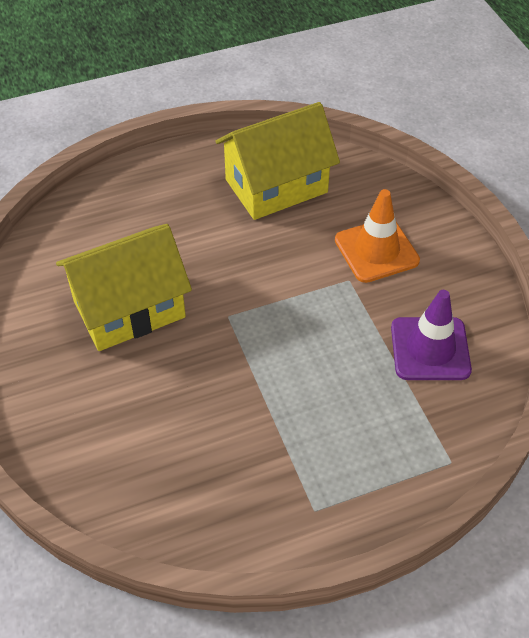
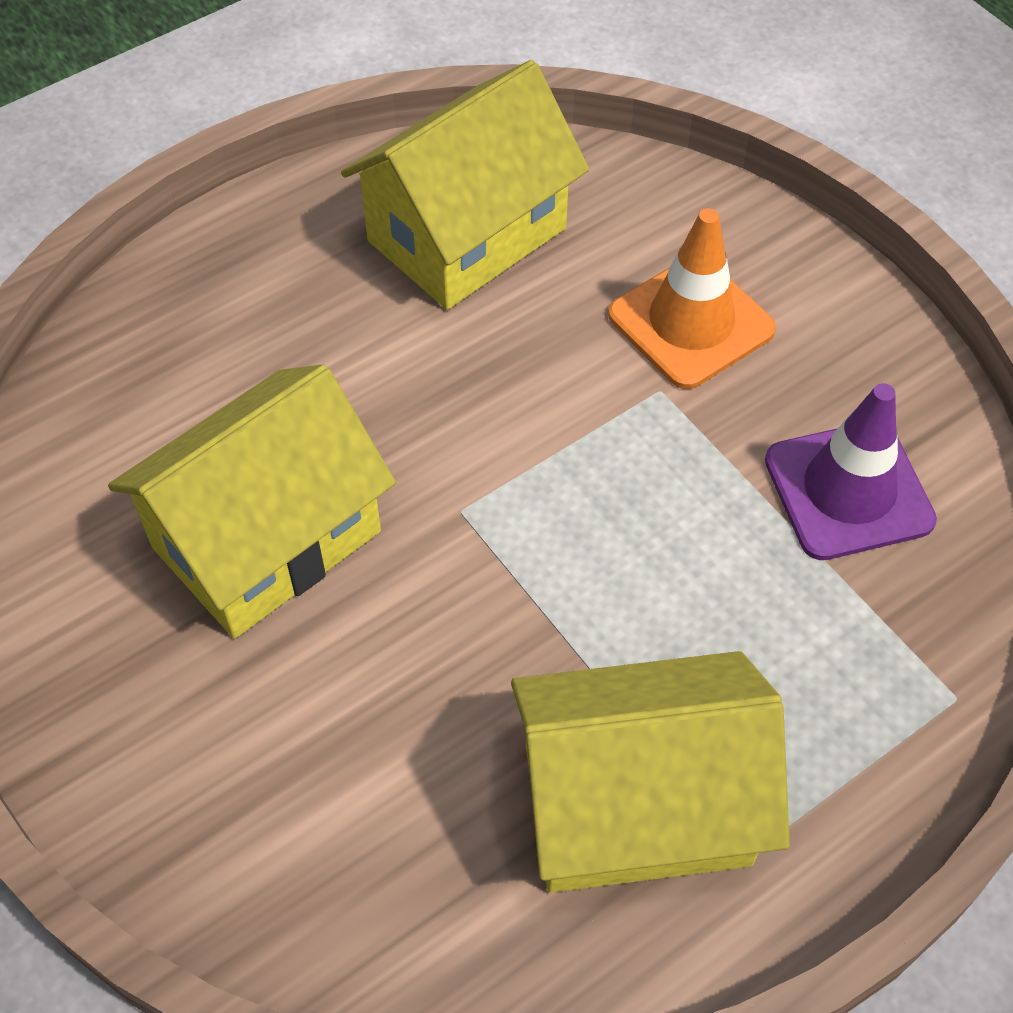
camera: 15 degrees left, 5 degrees up
(267, 473) = (637, 804): none -> yellow house

